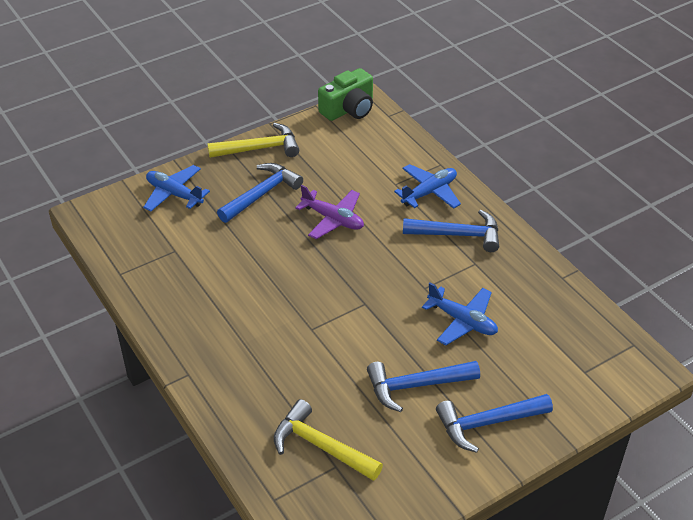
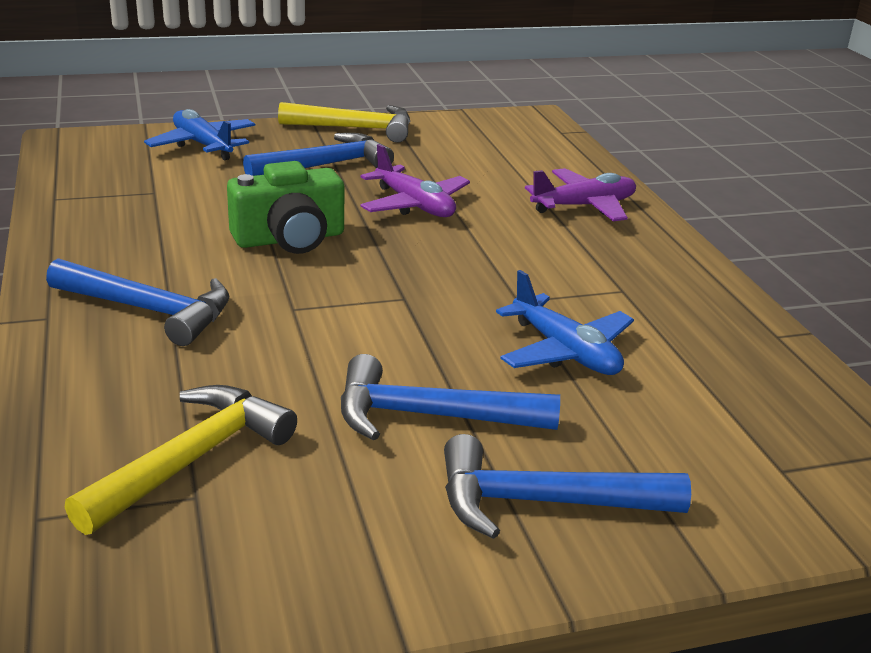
camera: 15 degrees right, 15 degrees down
(321, 446) = (191, 460): yellow hammer -> yellow hammer turned 75 degrees clockwise
(349, 109) = (507, 118): green camera -> green camera (290, 239)
(429, 192) = (584, 206): blue plane -> purple plane
(458, 235) = (608, 255): blue hammer -> blue hammer (149, 310)

